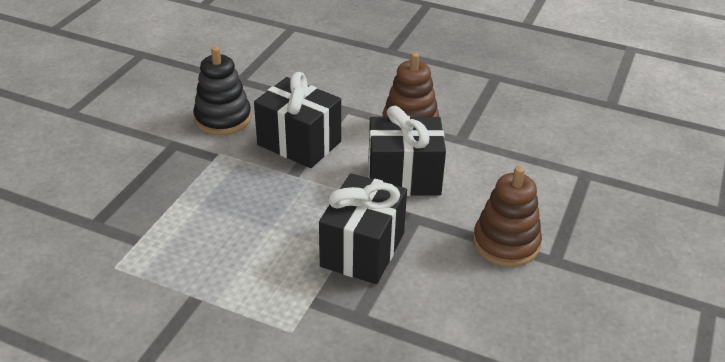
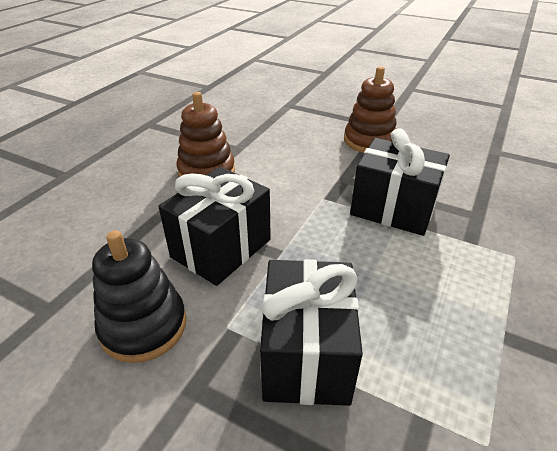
camera: 85 degrees left, 0 degrees up
(404, 178) = (289, 180): black gift -> black gift (306, 355)

